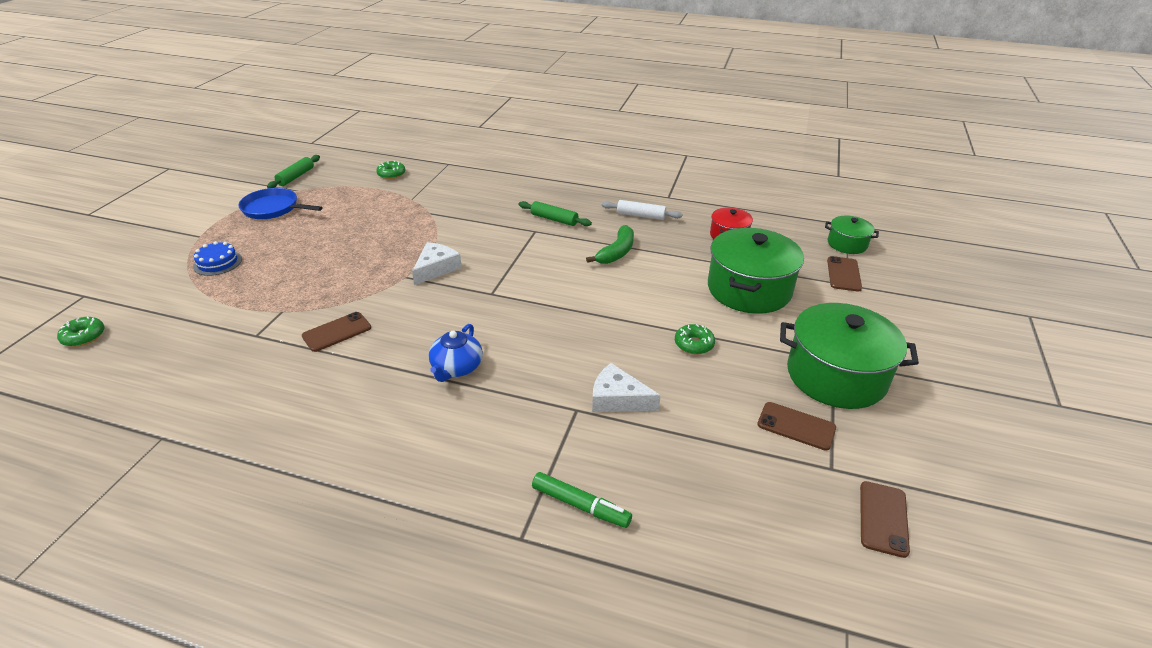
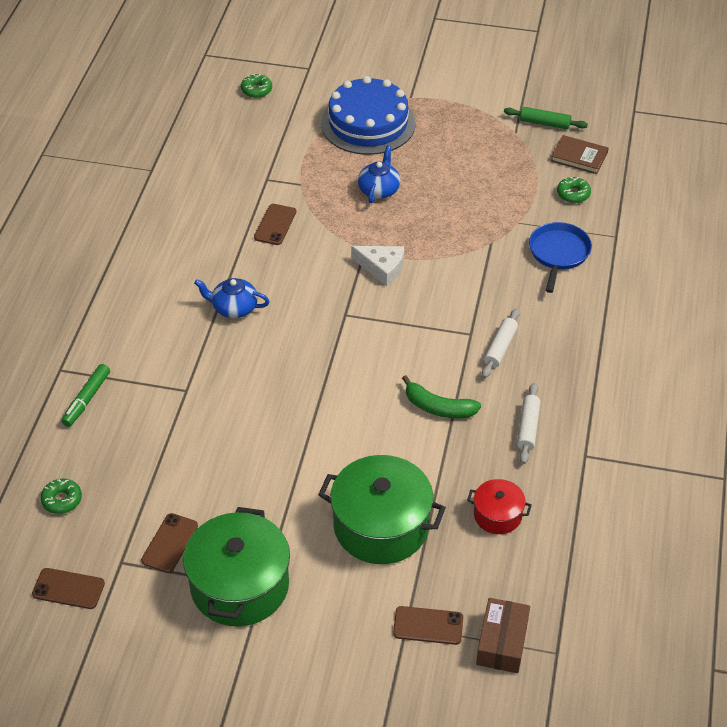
camera: 85 degrees right, 10 degrees up
(218, 262) = (368, 123): blue cake -> blue cake, size x2.26
(273, 208) = (472, 127): blue pan -> blue pan (558, 253)
(324, 263) = (379, 189): none -> blue teapot
(337, 332) = (275, 224): brown phone -> brown phone turned 60 degrees clockwise
(349, 167) = (579, 157): none -> brown book
(554, 219) = (500, 348): green rolling pin -> white rolling pin
(618, 399) = (200, 417): white cheese -> none
(694, 344) = (279, 473): green donut -> green donut (62, 500)
(847, 244) = (502, 642): green pot -> brown box

